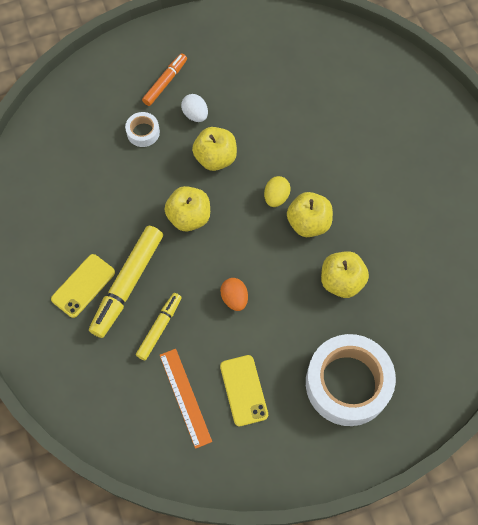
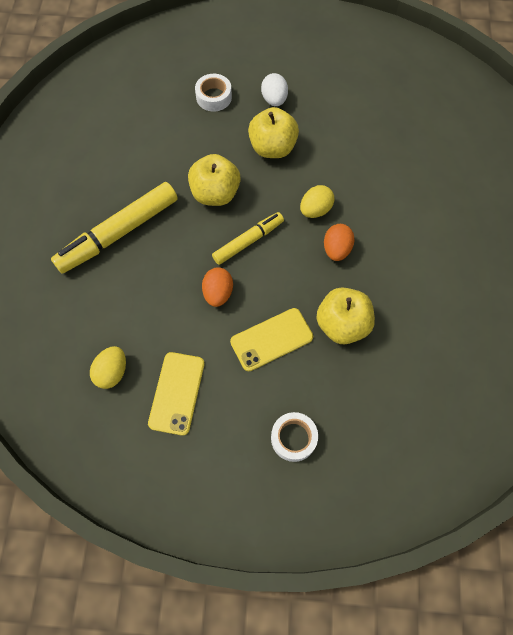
camera: 25 degrees right, 0 degrees up
(83, 285) = (75, 216): yellow phone -> yellow phone (271, 339)
(159, 328) = (126, 290): yellow marker -> yellow marker (248, 241)
(165, 82) = (260, 60): orange marker -> none
(185, 397) = (112, 372): orange ruler -> yellow egg
(308, 223) = (336, 249): yellow apple -> orange egg
(347, 383) = (293, 438): white tape -> white tape, size x0.44

